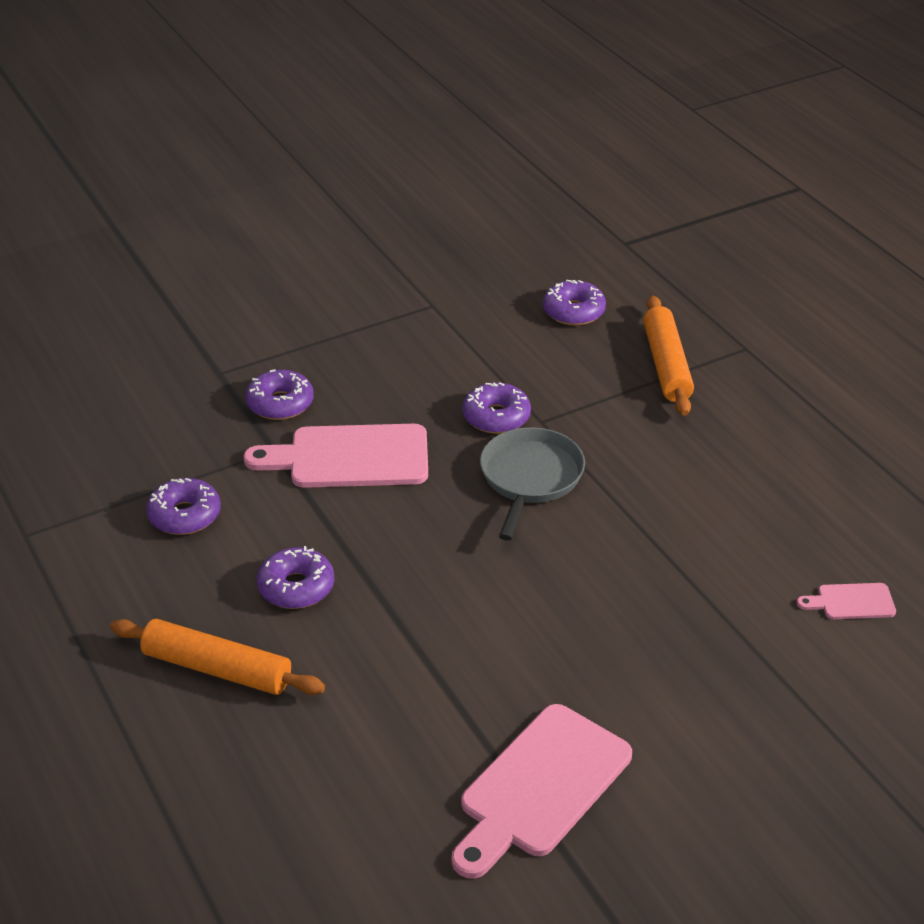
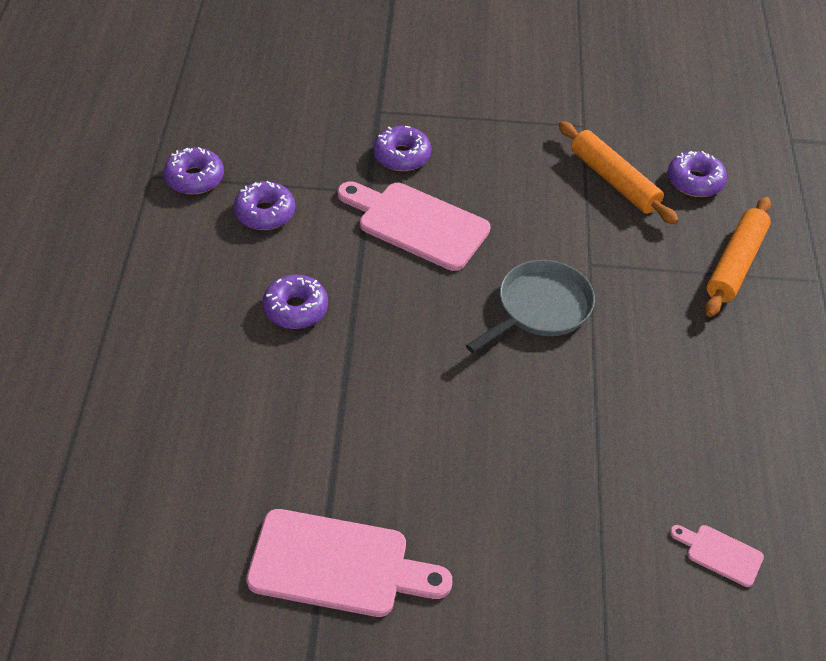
camera: 30 degrees right, 10 degrees up
(217, 669) = (192, 343): orange rolling pin -> orange rolling pin (613, 181)
(496, 417) = (556, 243): purple donut -> purple donut (194, 178)
(539, 787) = (338, 565): pink cutting board -> pink cutting board turned 150 degrees counterclockwise

